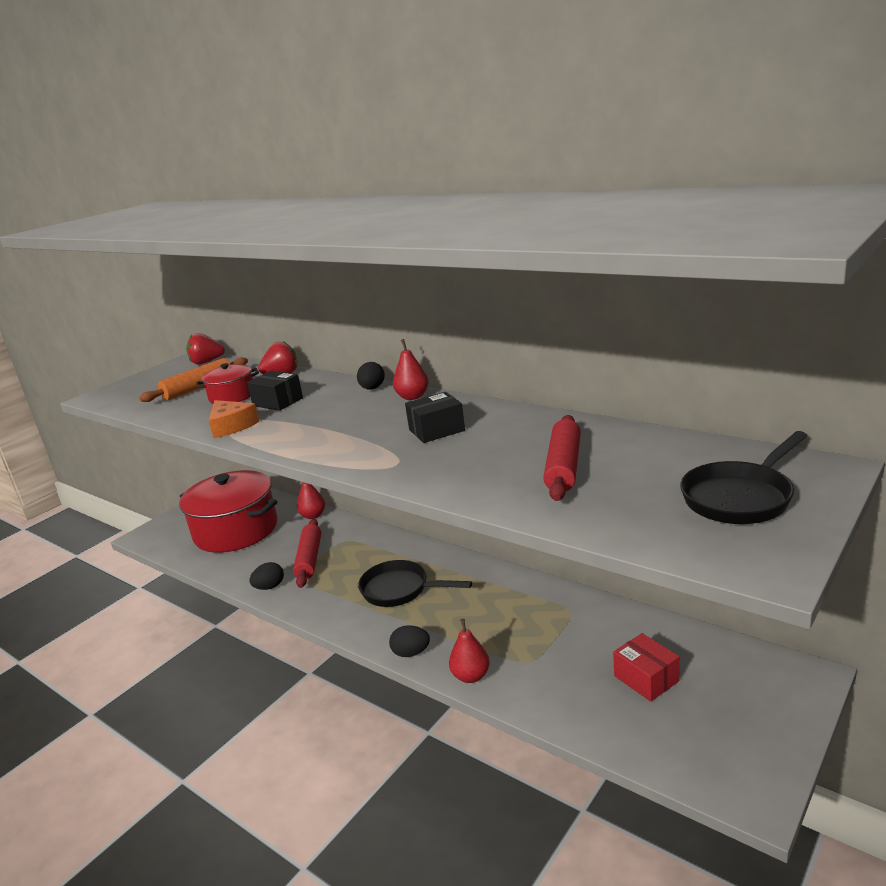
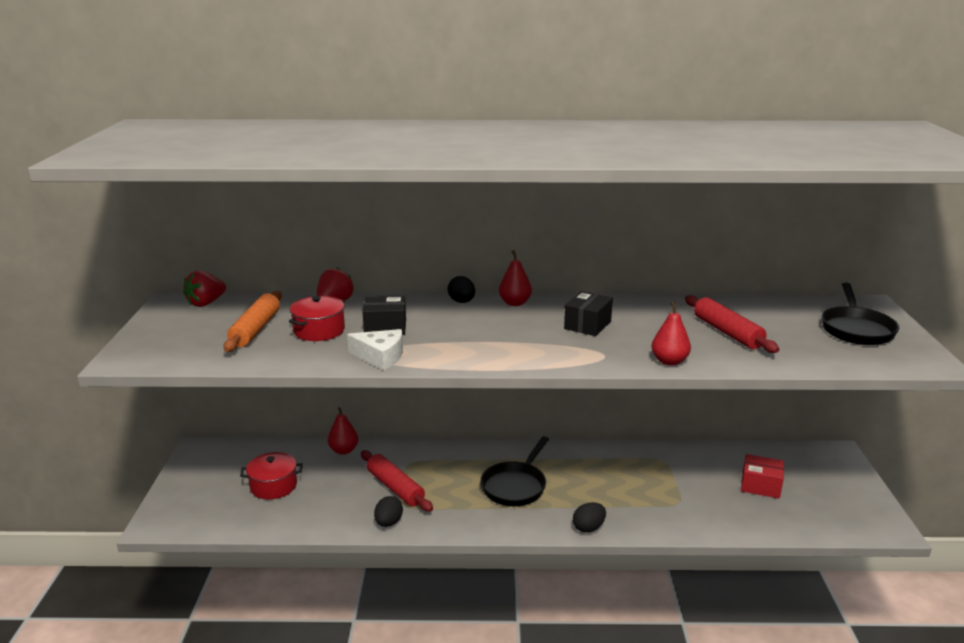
camera: 40 degrees left, 0 degrees up
(231, 426) = (380, 356): orange cheese -> white cheese
(236, 530) = (273, 486): red pot -> red pot, size x0.48
(400, 590) = (515, 486): black pan -> black pan turned 45 degrees counterclockwise
(471, 676) = (653, 526): red pear -> red pear (669, 361)

